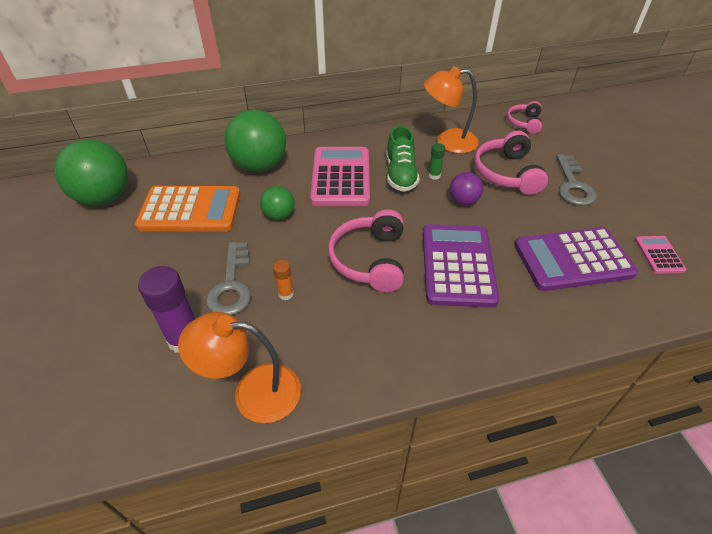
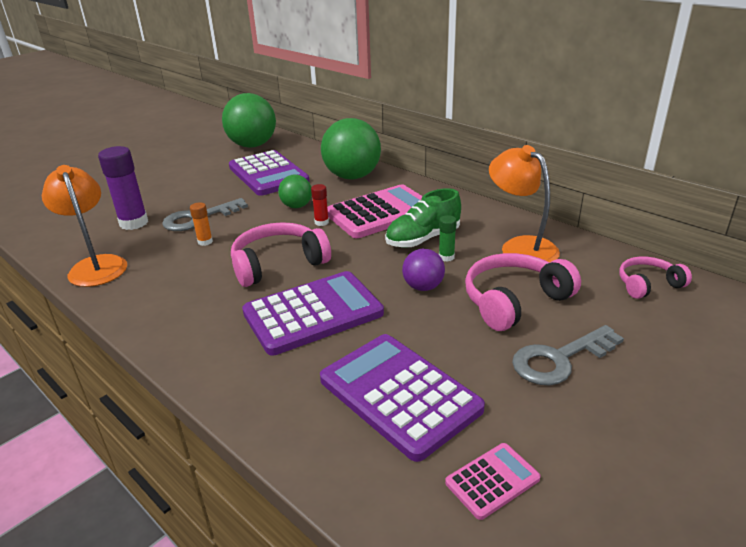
camera: 60 degrees right, 15 degrees down
(190, 210) = (268, 174): orange calculator -> purple calculator
(324, 212) = (321, 222): none -> red glue stick

